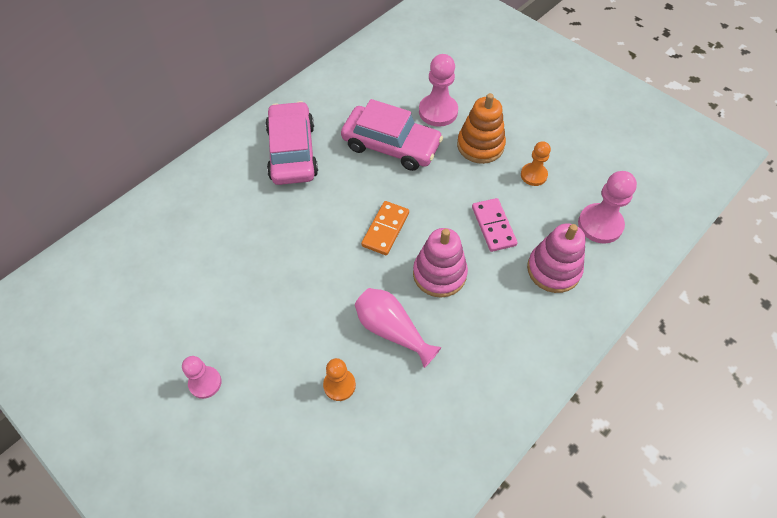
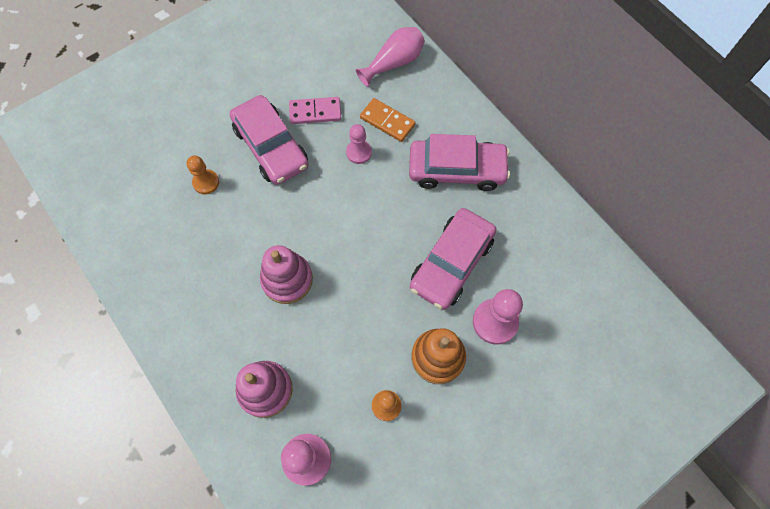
camera: 100 degrees right, 10 degrees up
(205, 383) = (236, 92): pink pawn -> pink pawn (359, 152)
(282, 324) = (271, 147): none -> pink car
(385, 229) = (347, 241): orange domino -> orange domino (387, 121)
(392, 330) = (242, 229): pink vase -> pink vase (394, 63)
(493, 226) = (329, 343): pink domino -> pink domino (315, 112)

